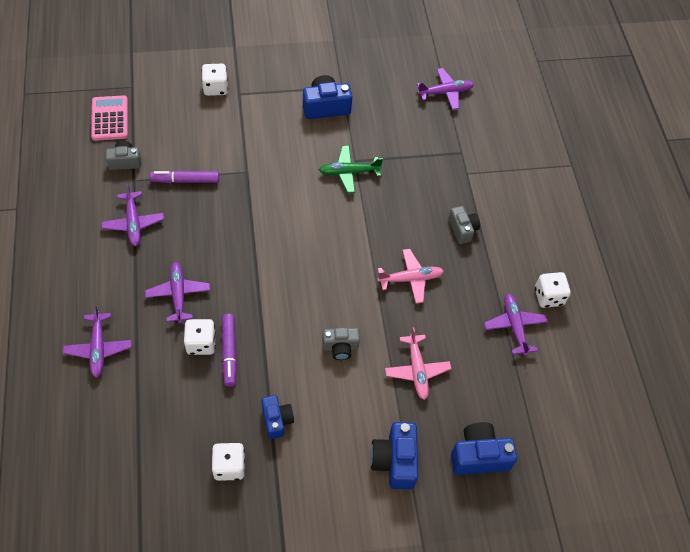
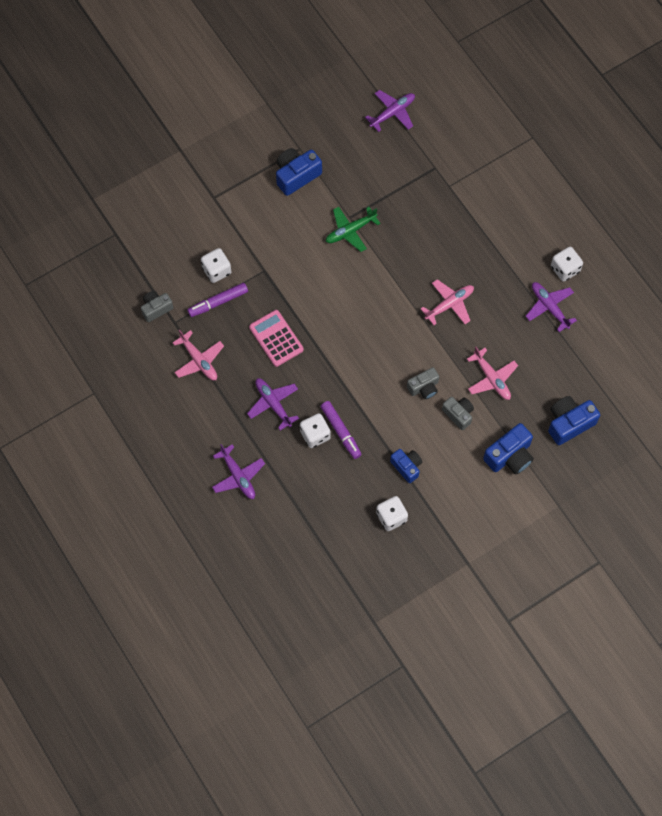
camera: 20 degrees left, 10 degrees up
(110, 118) = (117, 274): pink calculator -> pink calculator (276, 338)
(133, 223) = (199, 360): purple plane -> pink plane
(215, 88) = (190, 201): white dice -> white dice (216, 270)
(394, 461) = (509, 456): blue camera -> blue camera turned 105 degrees counterclockwise
(462, 229) = (470, 241): grey camera -> grey camera (458, 414)

